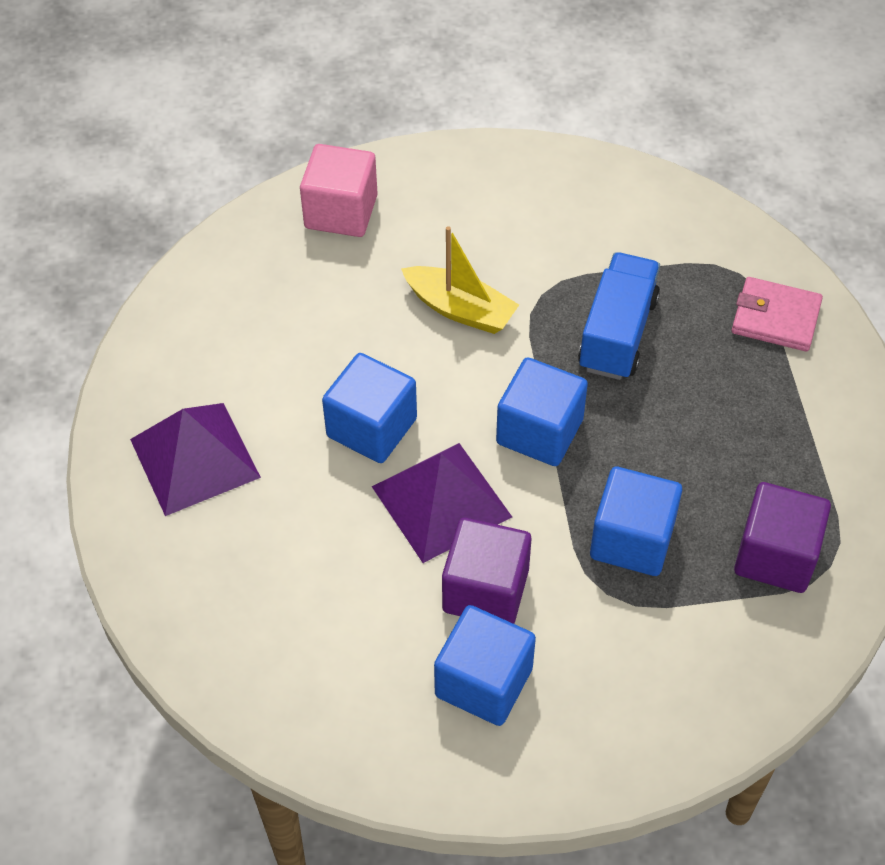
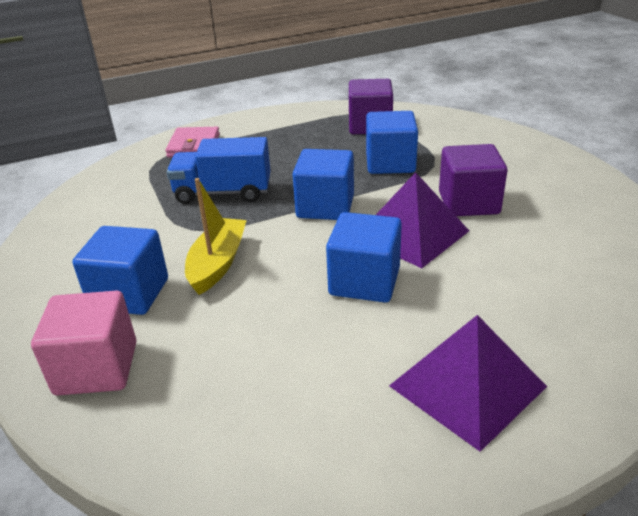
camera: 105 degrees left, 20 degrees down
(484, 682) = (533, 191): blue cube -> blue cube (130, 294)

